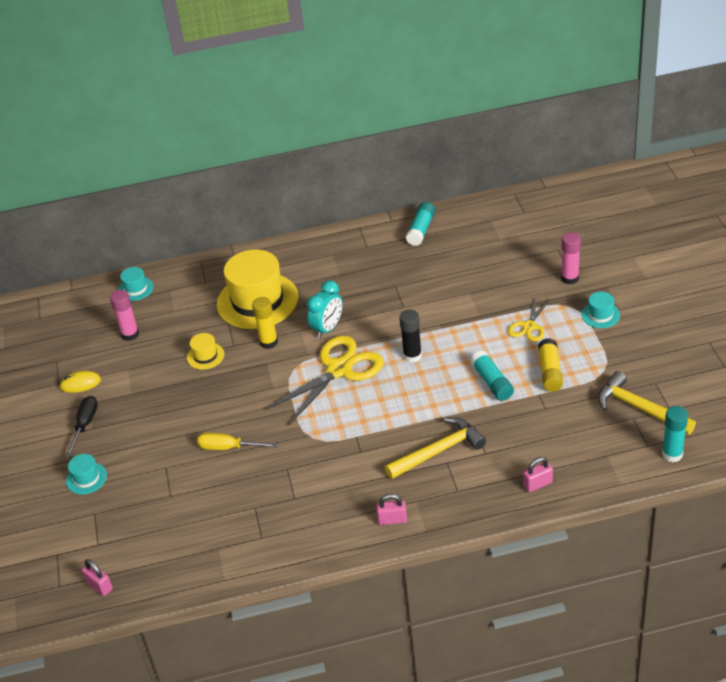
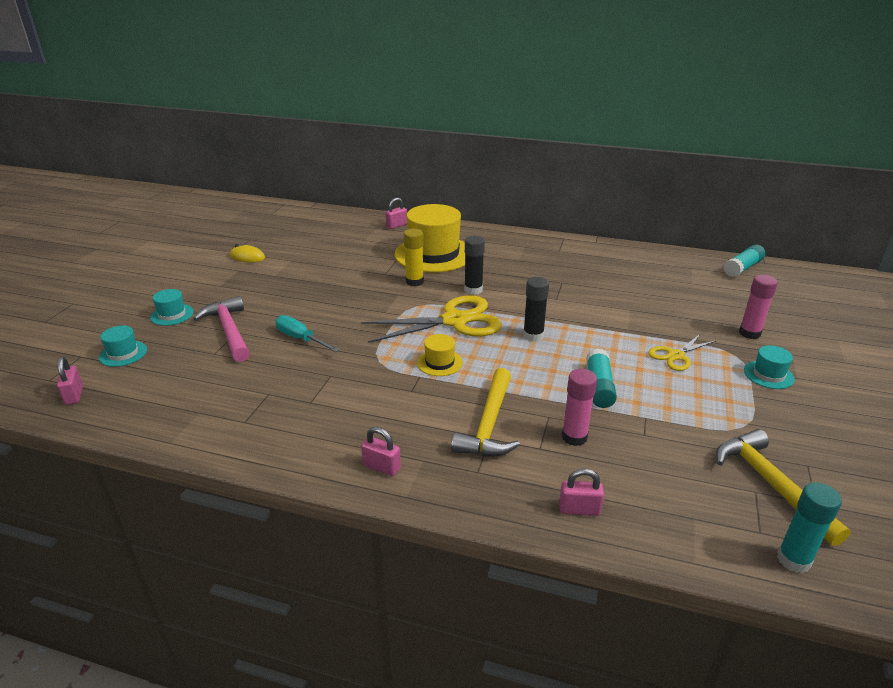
camera: 25 degrees right, 10 degrees down
(85, 425) = (217, 281): black screwdriver -> none
(130, 334) = (317, 242): pink glue stick -> pink glue stick (574, 437)
(136, 289) = (353, 220): turquoise hat -> turquoise hat (123, 353)
(158, 469) = (229, 331): none -> pink hammer
(188, 278) = (396, 225): none -> pink padlock
(205, 356) = (355, 273): yellow hat -> yellow hat (439, 362)
(228, 447) = (300, 339): yellow screwdriver -> turquoise screwdriver
(327, 328) = (473, 290): turquoise clock -> black glue stick
(421, 230) = (618, 255): turquoise glue stick -> turquoise glue stick (742, 268)
(438, 451) = (489, 424): yellow hammer -> yellow hammer turned 105 degrees clockwise
(550, 372) = (673, 403): yellow glue stick -> none

